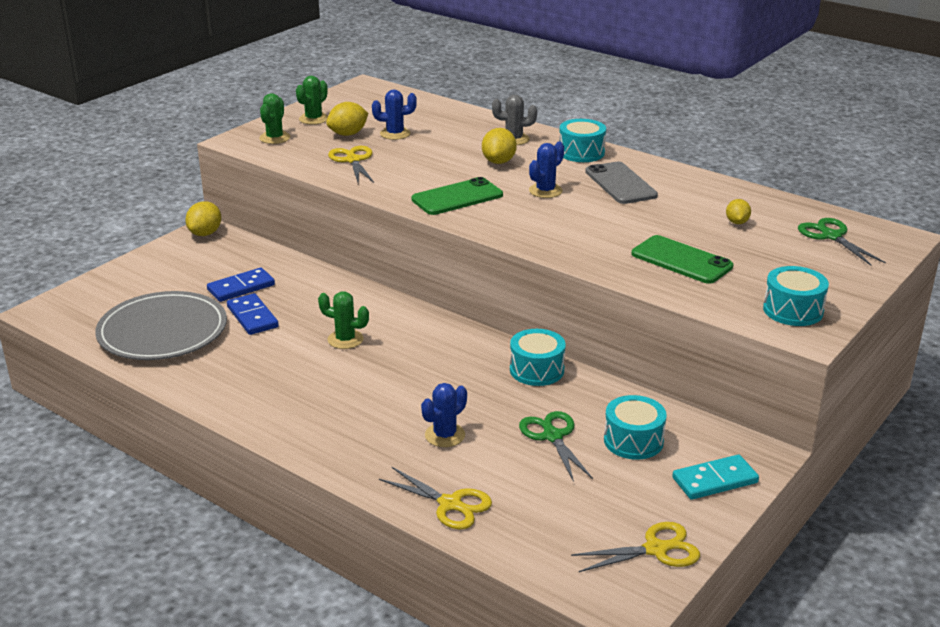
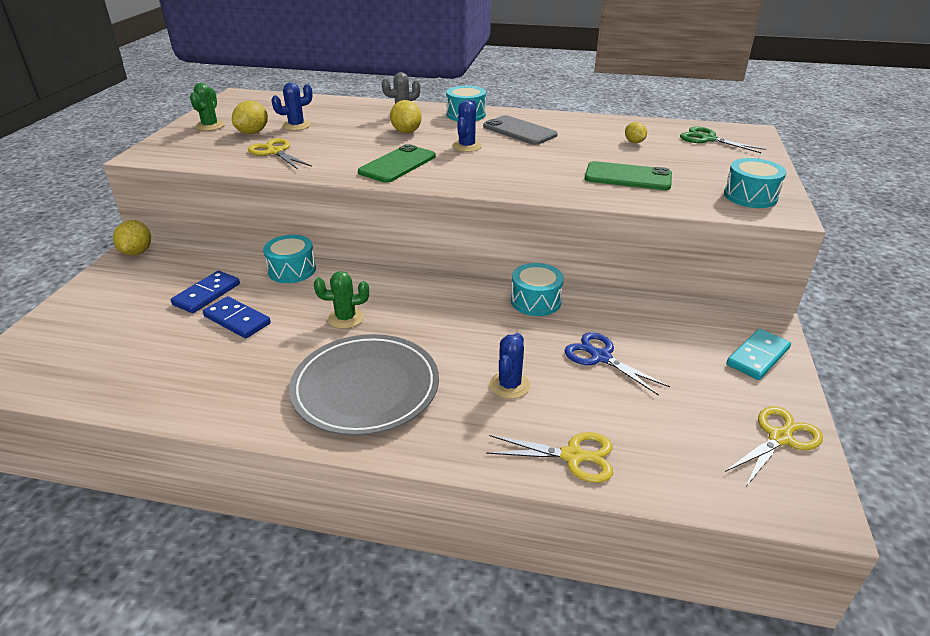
camera: 25 degrees left, 5 degrees up
(162, 331) = (147, 359): grey plate -> grey plate (365, 388)
(275, 138) = (183, 146): green cactus -> none
(552, 436) = (601, 357): green scissors -> blue scissors
(633, 441) = (666, 341): turquoise drum -> turquoise drum (292, 270)

